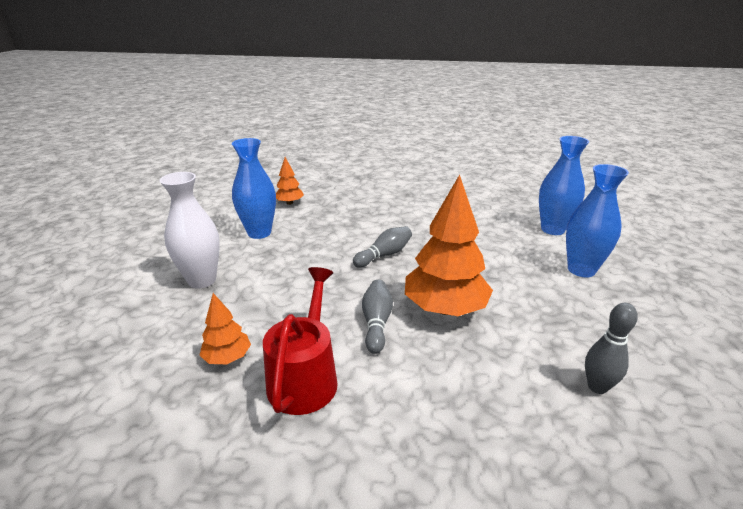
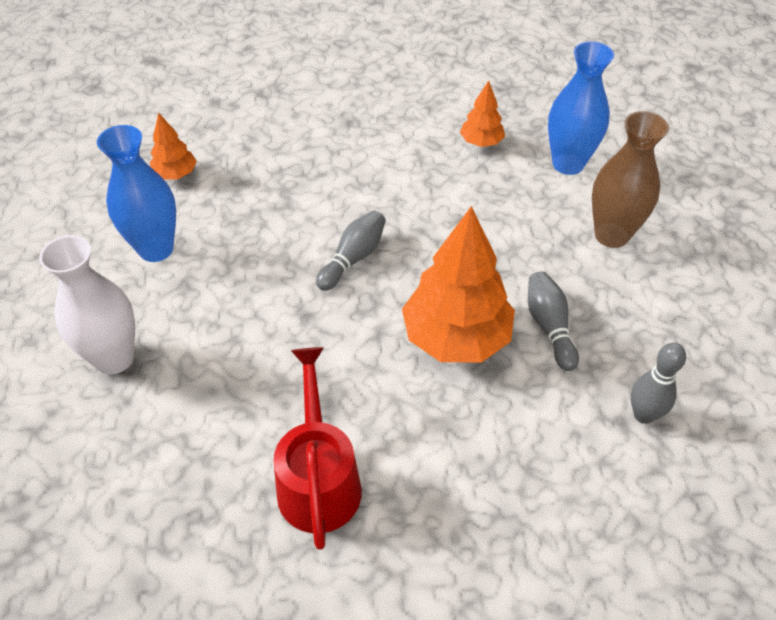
camera: 15 degrees left, 20 degrees up
(227, 358) = (211, 475): orange tree -> orange tree (481, 142)
(376, 323) = (378, 380): grey bowling pin -> grey bowling pin (549, 327)
(581, 270) = (611, 235): blue vase -> brown vase

